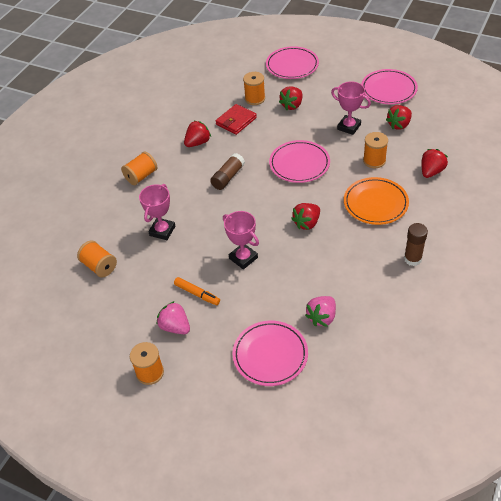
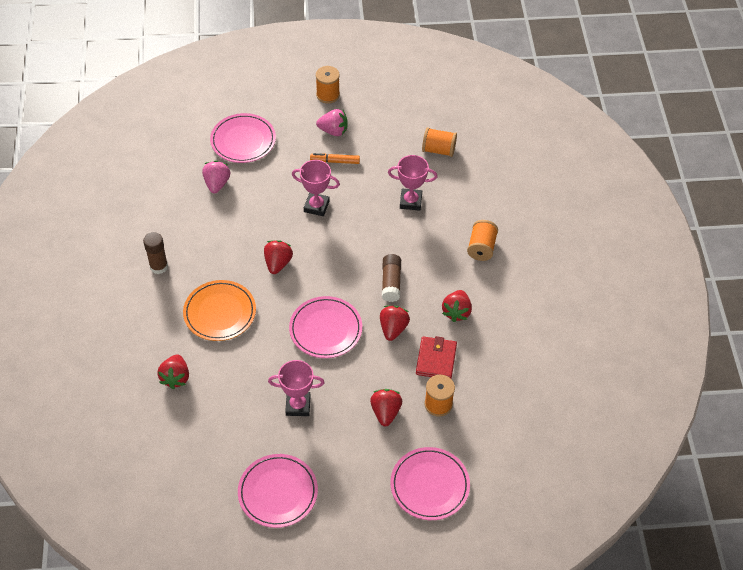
camera: 145 degrees right, 5 degrees up
(162, 231) = (410, 201): pink trophy -> pink trophy turned 75 degrees counterclockwise
(374, 160) = (245, 367): orange spool -> none
(399, 125) = (239, 434): red strawberry -> red strawberry (393, 329)

